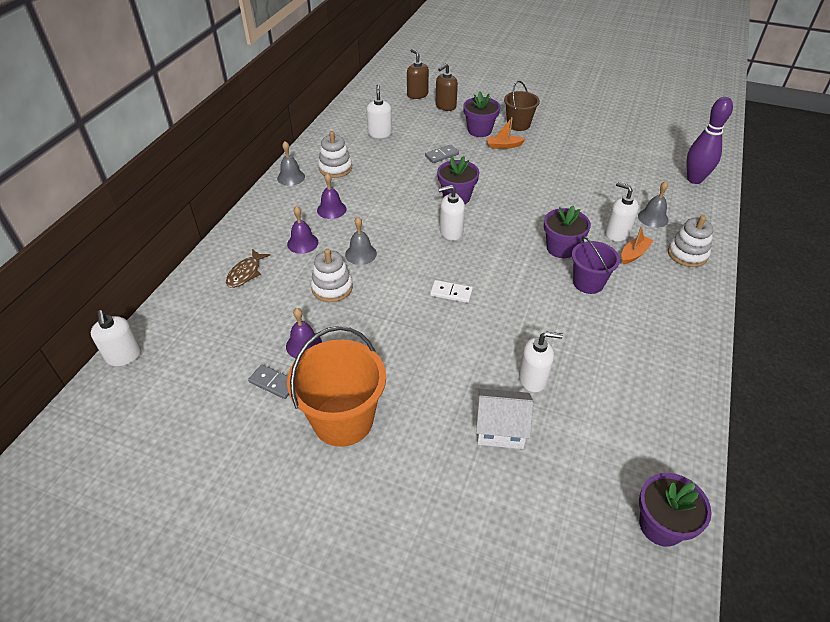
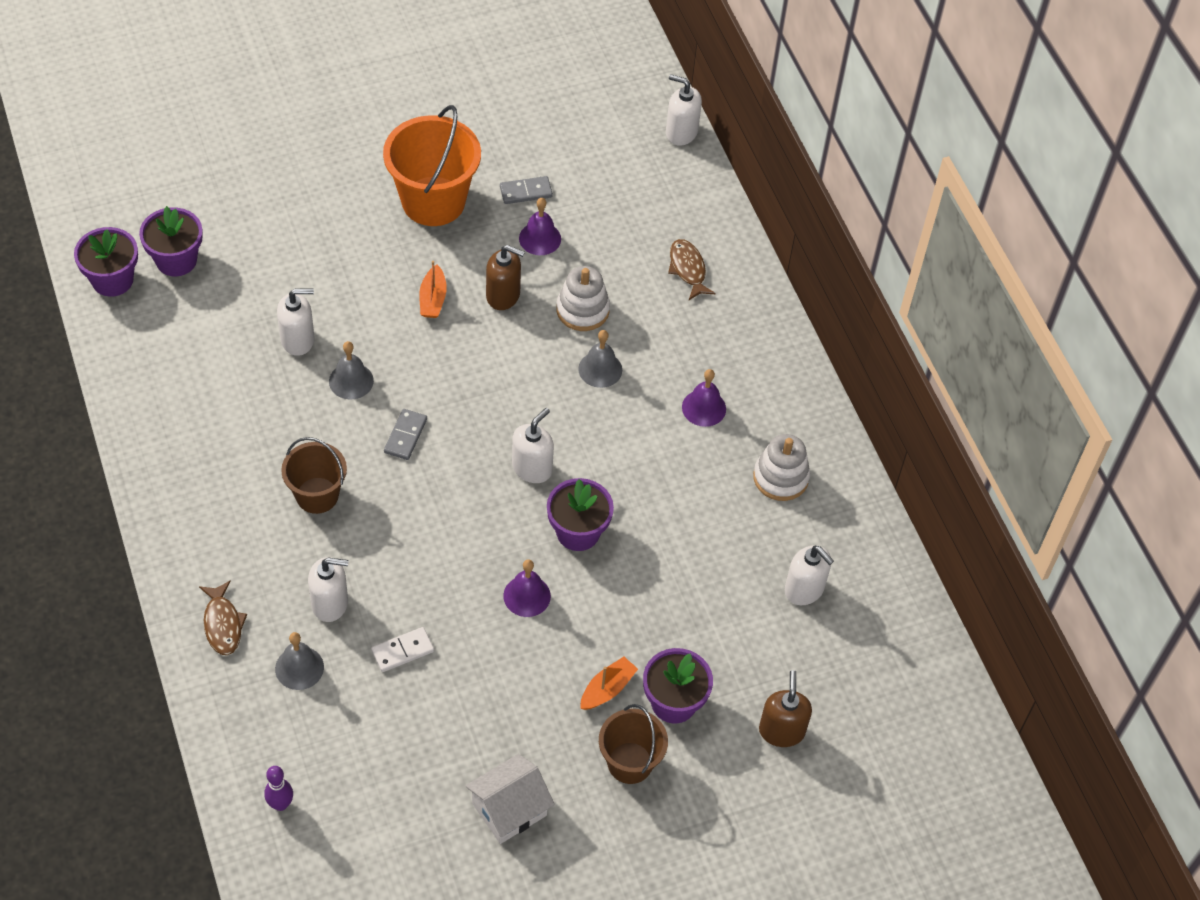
camera: 135 degrees right, 10 degrees up
(291, 177) = (813, 424): grey bell -> grey bell (351, 381)
(302, 243) = (678, 341): purple bell -> purple bell (527, 596)
(417, 94) = (855, 731): brown soap dispenser -> brown soap dispenser (503, 295)
(442, 155) = (673, 603): grey domino -> grey domino (405, 436)
(451, 293) = (455, 384): white domino -> white domino (402, 651)
(500, 428) = (293, 276): white house -> white house (509, 809)
(533, 379) = (298, 340): white soap dispenser -> white soap dispenser turned 150 degrees counterclockwise
(561, 248) = (382, 530): purple flower pot -> purple flower pot (176, 260)
(588, 283) = (317, 495): purple bucket -> brown bucket
(634, 254) = (289, 579): orange boat -> orange boat (433, 299)
(687, 254) = (223, 624): white stacking toy -> brown fish
(694, 179) = (280, 804): purple bowling pin -> purple bowling pin, size x0.52

